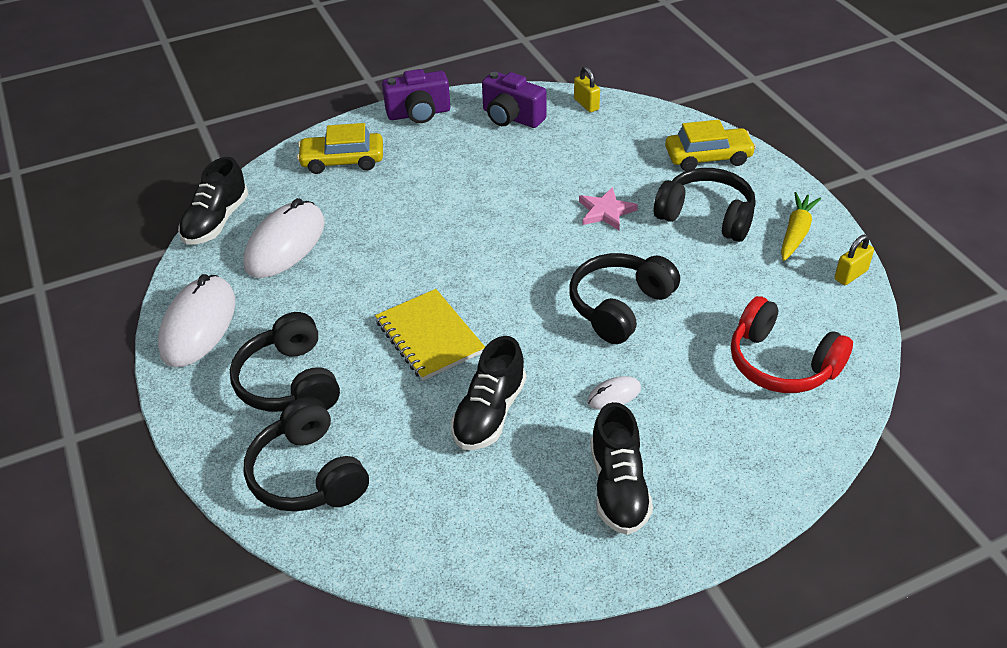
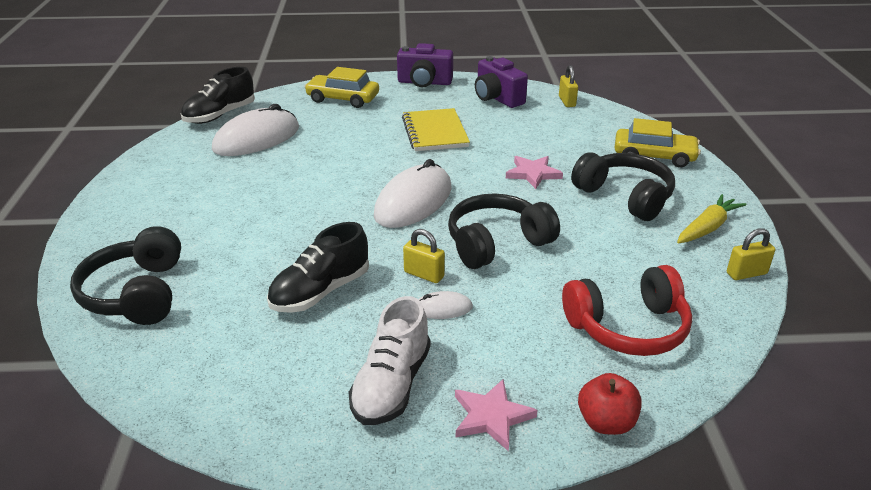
camera: 20 degrees right, 10 degrees down
(198, 325) = (149, 173): white mouse -> white mouse (413, 202)
(290, 382) = (181, 226): black headphones -> none
(429, 336) = (315, 224): yellow notebook -> yellow notebook (435, 132)
(574, 363) = (424, 274): none -> yellow padlock
(618, 487) = (392, 385): black shoe -> white shoe
(719, 488) = (491, 416): none -> pink star
(781, 363) = (628, 327): red headphones -> red headphones turned 75 degrees counterclockwise
(810, 461) = (606, 422): none -> red apple

